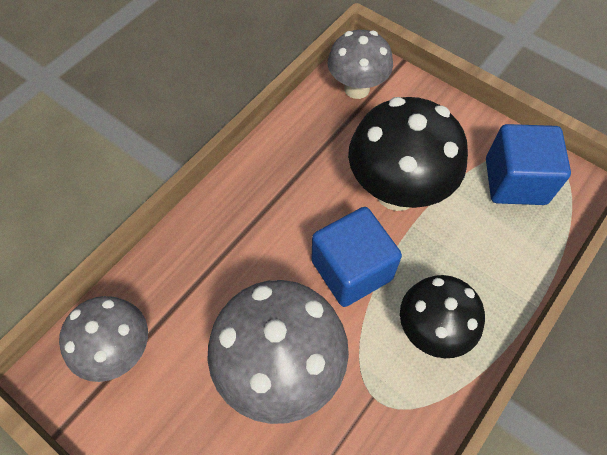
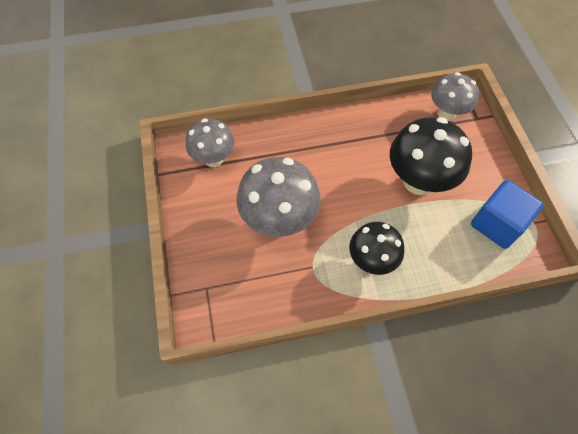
camera: 40 degrees right, 0 degrees up
(351, 270) = (356, 202): blue cube -> none

